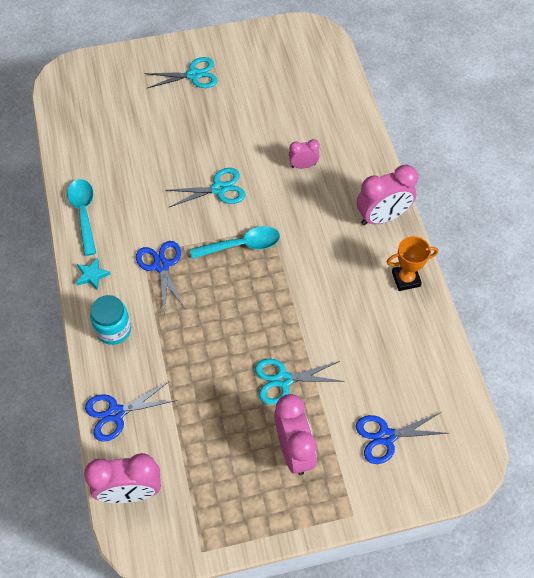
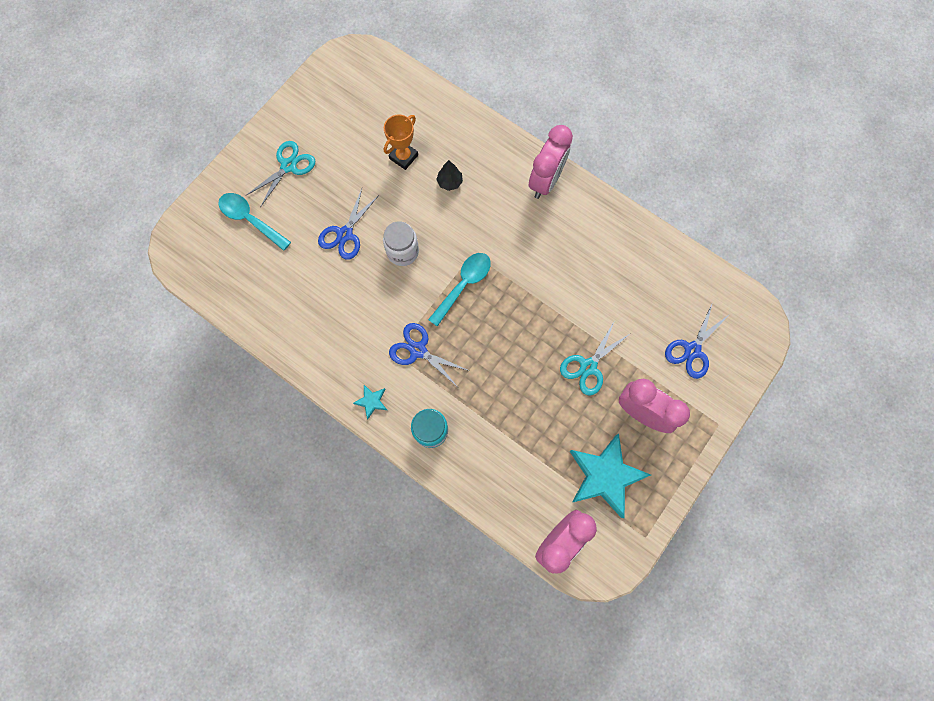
camera: 40 degrees left, 15 degrees up
(84, 213) = (314, 356): turquoise spoon -> turquoise spoon (250, 219)
(116, 413) = (494, 492): blue scissors -> blue scissors (345, 234)
(215, 474) = (605, 475): none -> turquoise star
(219, 189) = (402, 252): turquoise scissors -> white jar
(303, 165) = (449, 182): pink clock -> black tree
(406, 279) = (604, 219): orange trophy -> orange trophy (403, 157)

